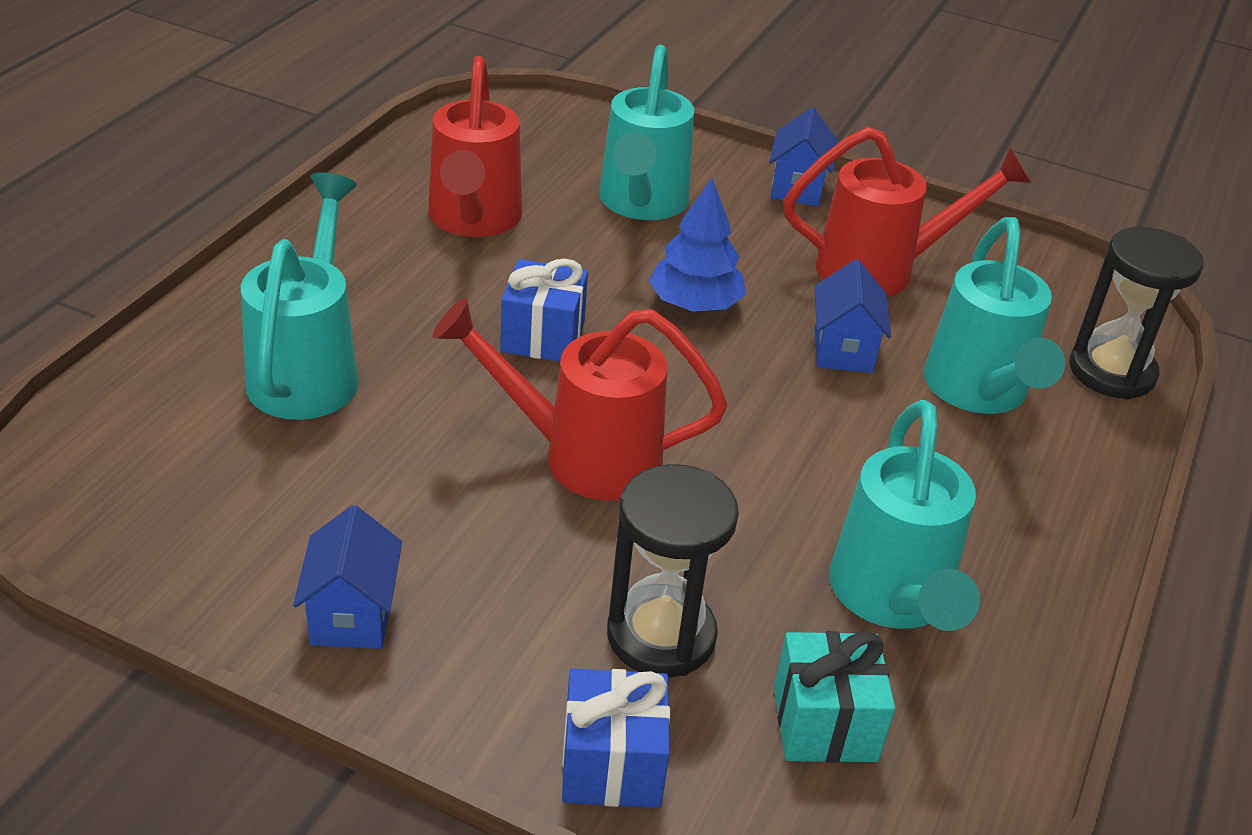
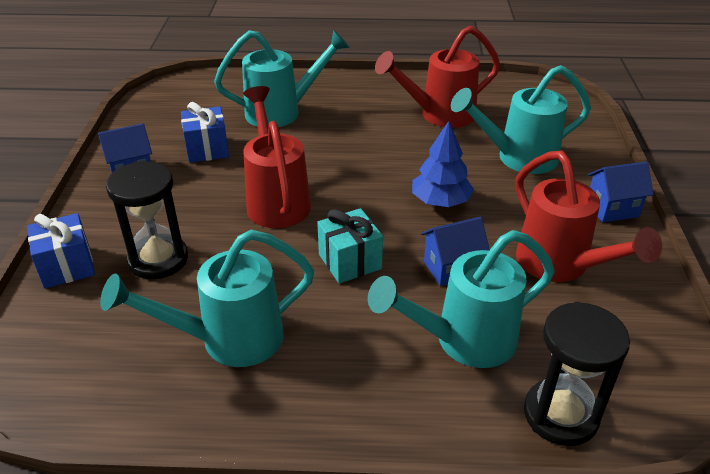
camera: 70 degrees right, 0 degrees up
(543, 337) = (362, 162): blue gift -> blue gift (207, 149)
(825, 724) = (117, 333): turquoise gift -> turquoise gift (350, 262)

